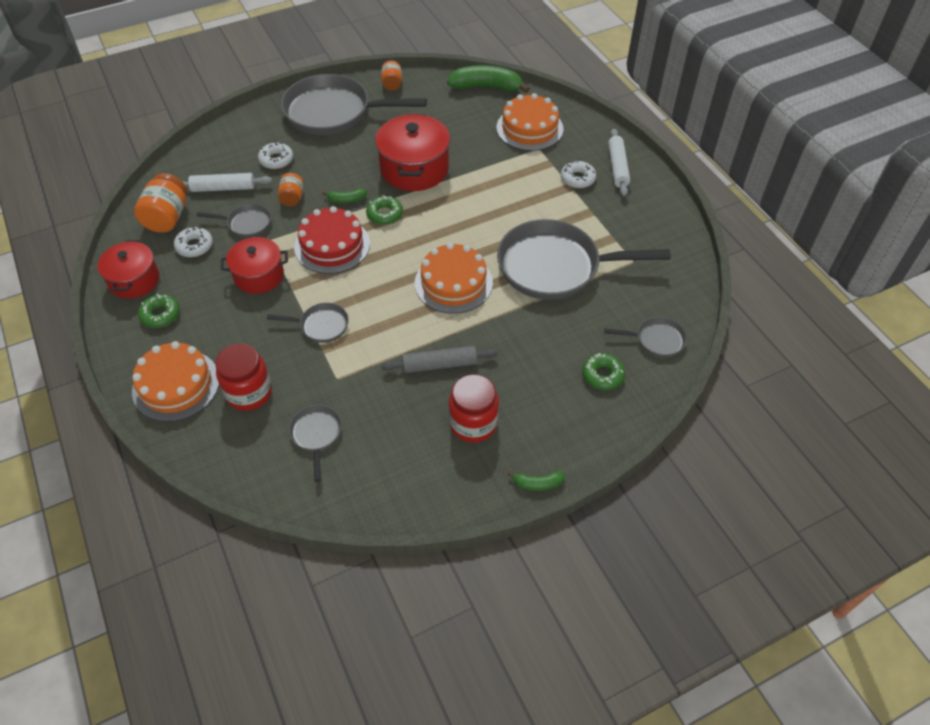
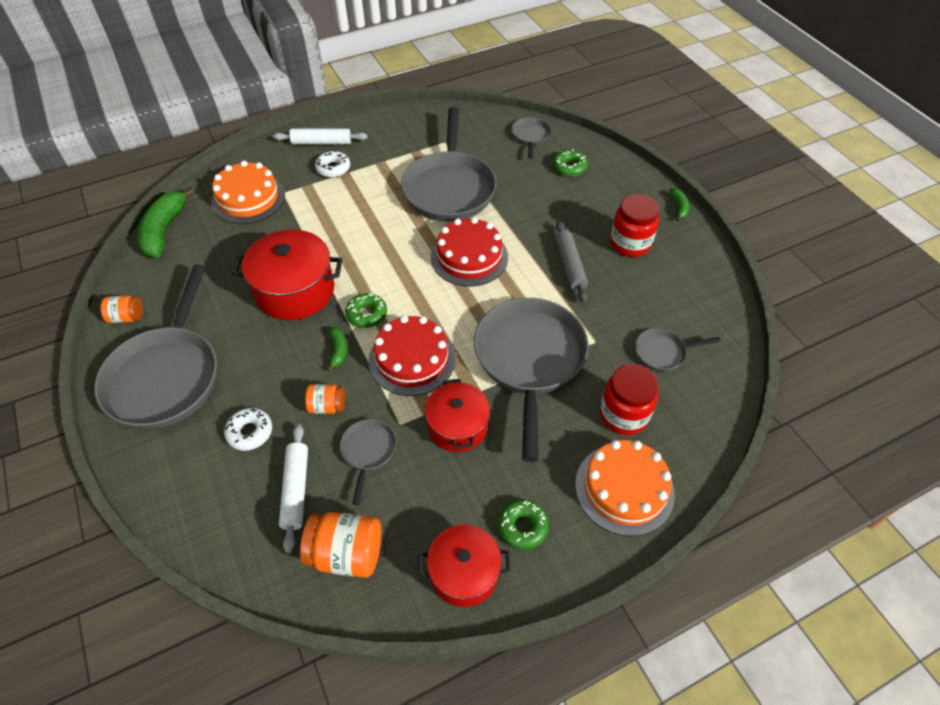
camera: 90 degrees left, 0 degrees up
(194, 246) = (404, 507): white donut -> none
(321, 325) = (529, 360): grey pan -> grey pan, size x2.21
(453, 283) = (469, 257): orange cake -> red cake

